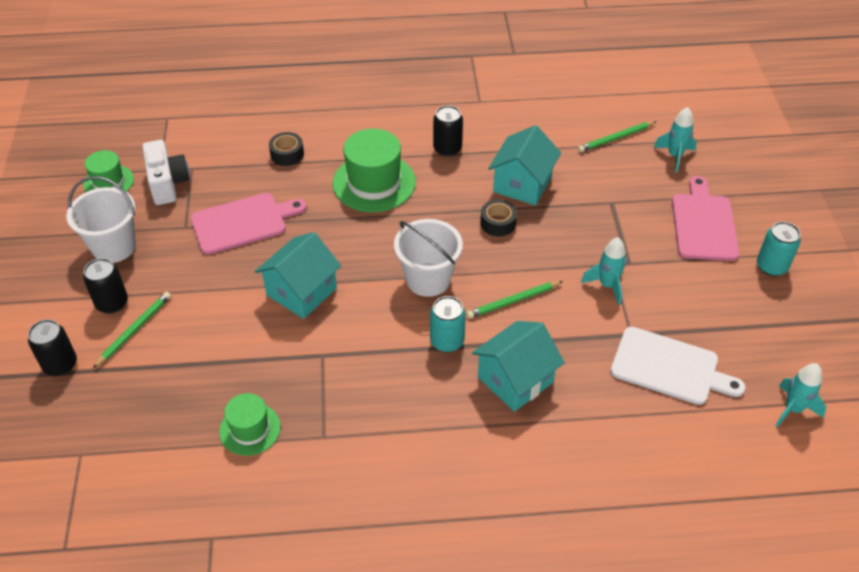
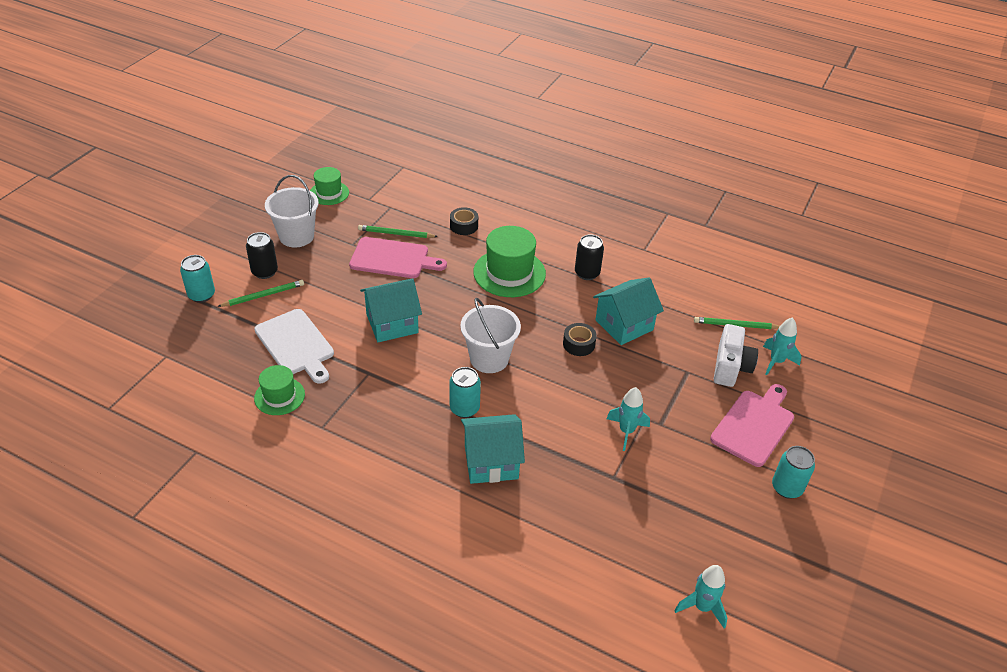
camera: 30 degrees right, 5 degrees down
(60, 365) = (201, 295): black can -> turquoise can
(167, 183) = (366, 210): white camera -> white camera (730, 367)
(513, 301) = (540, 406): green pencil -> green pencil (396, 234)
(669, 367) = (623, 518): white cutting board -> white cutting board (296, 344)

